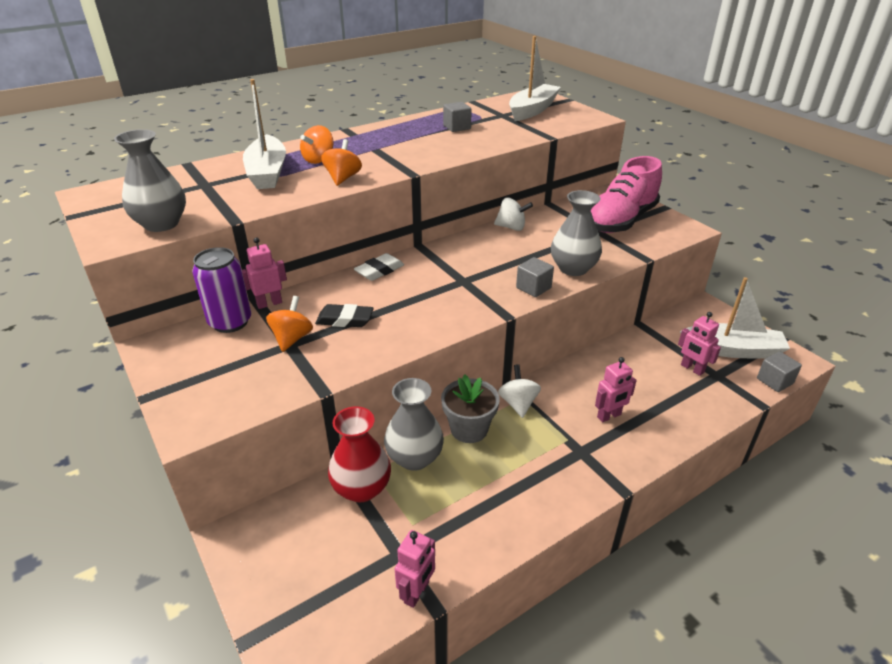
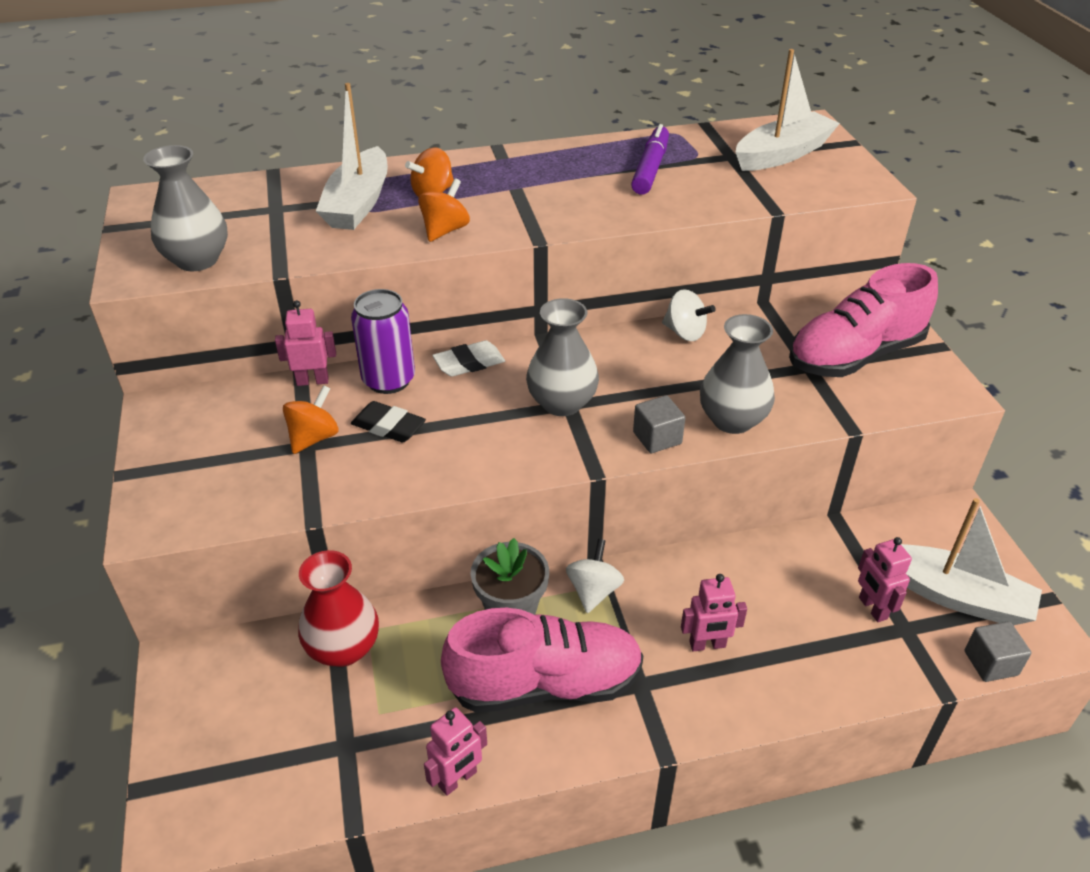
camera: 20 degrees right, 5 degrees up
(230, 322) = (256, 397): purple can -> purple can (388, 380)
(414, 458) = (424, 627): grey vase -> grey vase (562, 403)
(417, 592) = (341, 799): pink robot -> pink robot (458, 779)
(457, 127) = (650, 168): grey cube -> purple marker
(519, 470) = (545, 684): none -> pink shoe

